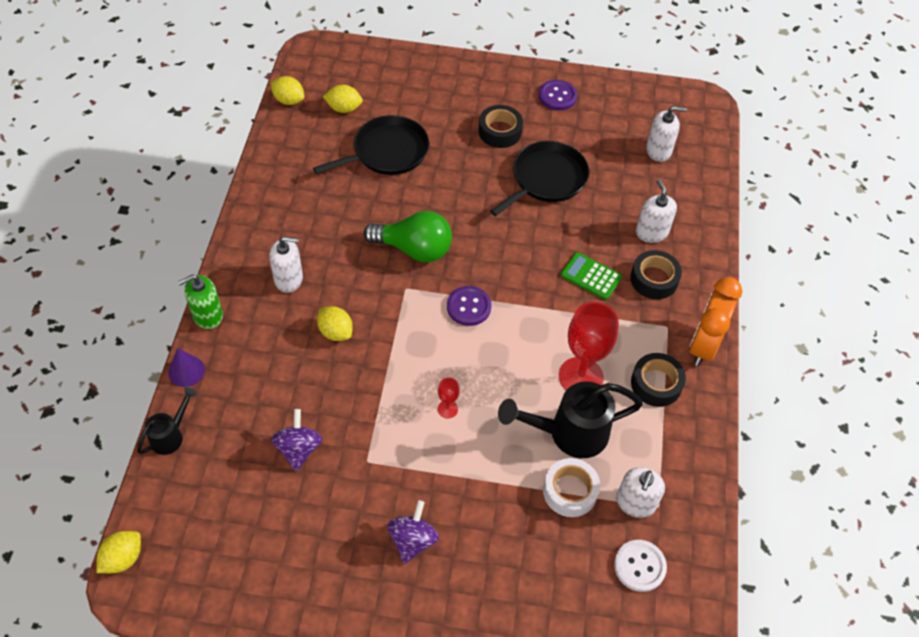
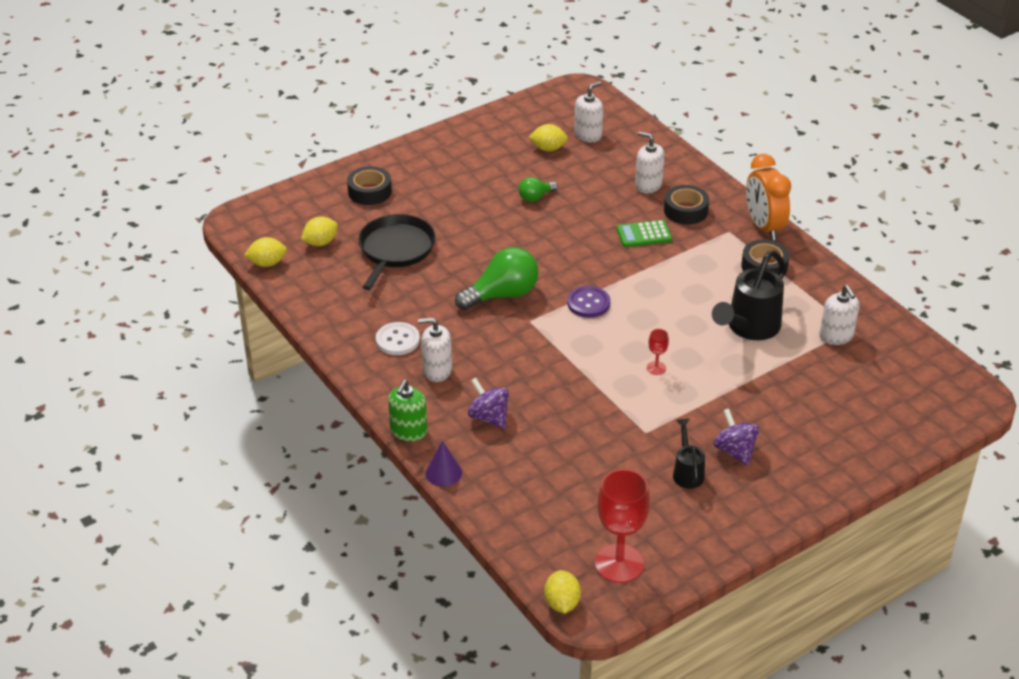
camera: 40 degrees left, 15 degrees down
(171, 435) = (489, 515): black watering can -> black watering can (687, 472)
(288, 279) = (437, 370): white soap dispenser -> white soap dispenser turned 135 degrees counterclockwise
(298, 449) = (590, 458): purple spinning top -> purple spinning top (489, 417)
(335, 332) = (518, 378): yellow lemon -> yellow lemon (548, 148)
(500, 131) = (461, 188): black tape -> black tape (369, 191)
(546, 179) = (535, 197): black pan -> green light bulb
(557, 96) = (472, 142): purple button -> none
(570, 491) = (791, 357): white tape -> none
(580, 377) = (714, 293): red goblet -> red goblet (619, 563)
(639, 566) = (881, 365): white button -> white button (397, 340)

